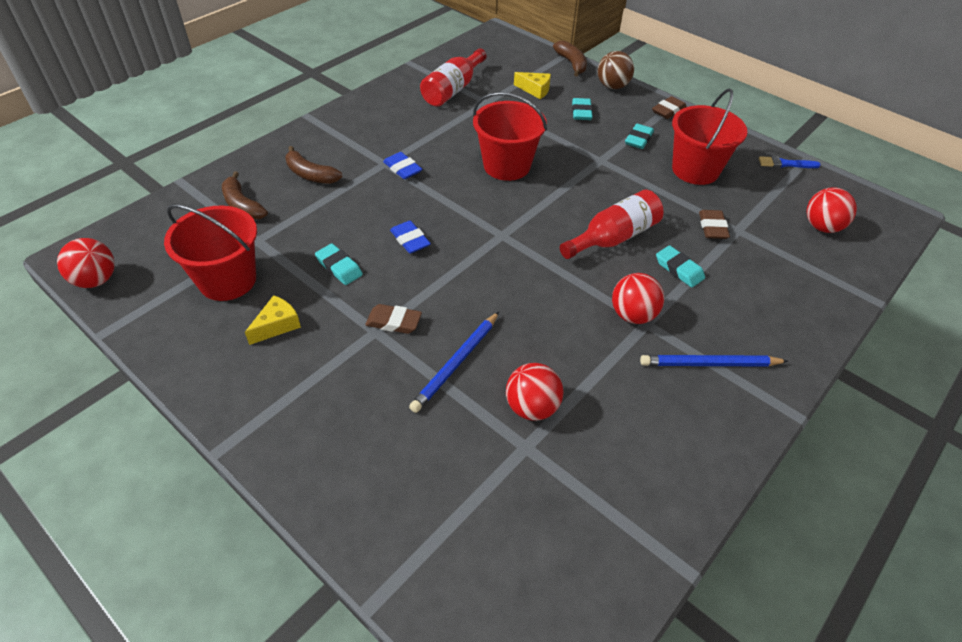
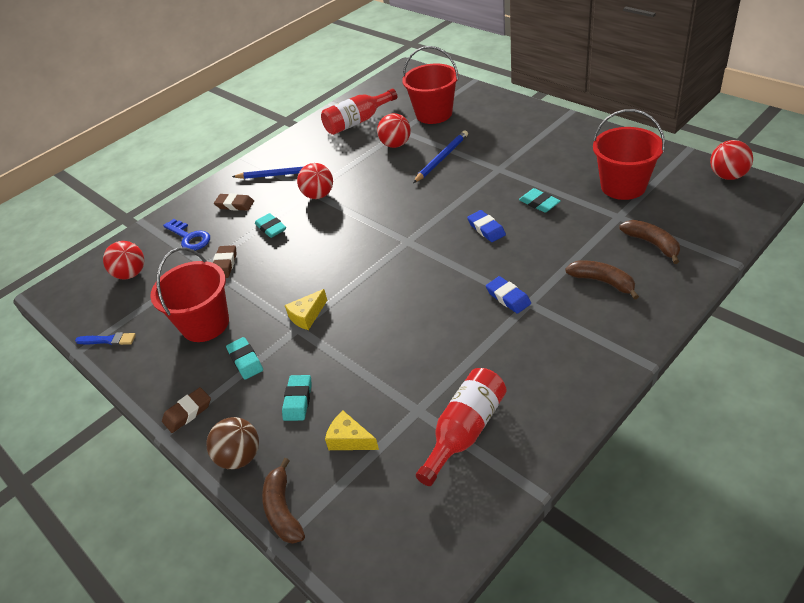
camera: 170 degrees left, 5 degrees down
(277, 325) = (569, 164): yellow cheese -> yellow cheese (307, 316)
(394, 322) = (487, 174): brown eraser -> brown eraser (235, 205)
(507, 166) = (398, 311): red bucket -> red bucket (434, 114)
(613, 237) = (313, 248): red bottle -> red bottle (357, 122)
(638, 139) = (245, 360): turquoise eraser -> turquoise eraser turned 60 degrees counterclockwise
(783, 267) = (189, 237): none -> blue key

